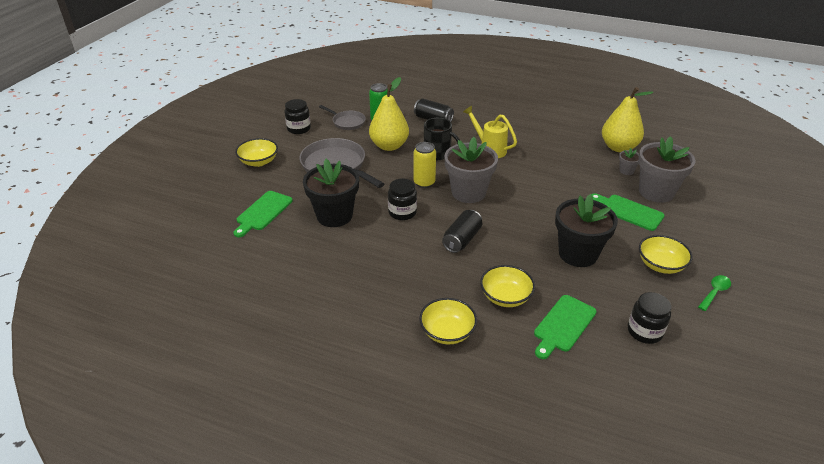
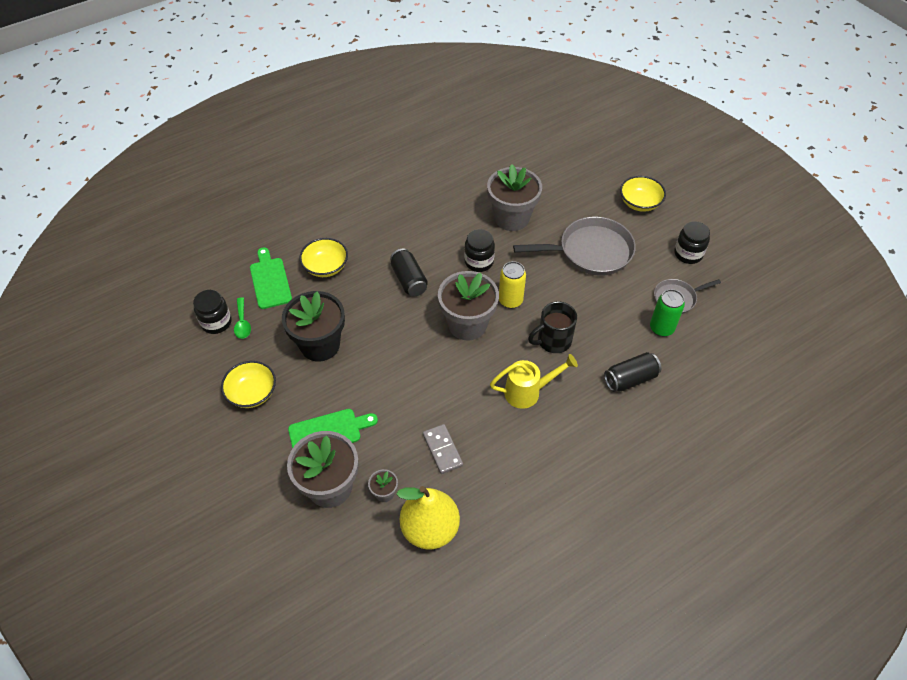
camera: 125 degrees right, 15 degrees up
(263, 212) = (553, 179): green cutting board -> none
(334, 216) = (511, 218): black flower pot -> grey flower pot
(389, 146) = (599, 309): yellow pear -> none
(447, 332) = (329, 217): yellow bowl -> none
(571, 163) = (442, 450): none -> grey domino
(714, 292) = (193, 403): green spoon -> green spoon (242, 323)

